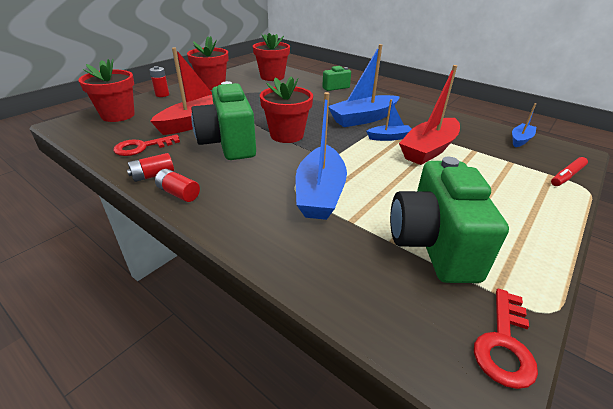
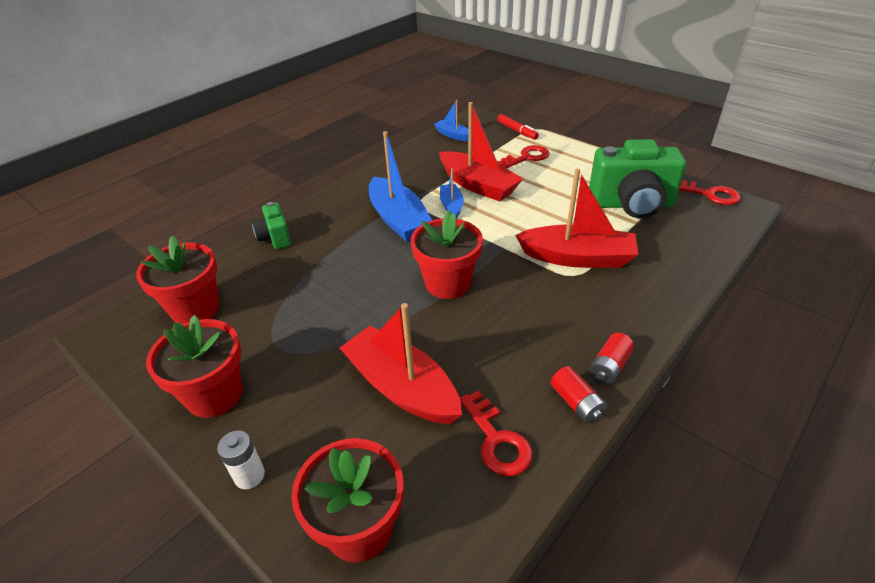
camera: 85 degrees left, 5 degrees up
(162, 95) = (249, 475): red battery -> white battery
(228, 144) = (477, 338): green camera -> none
(320, 193) = (577, 257): blue boat -> red boat
(504, 178) = (526, 158): none -> red key

